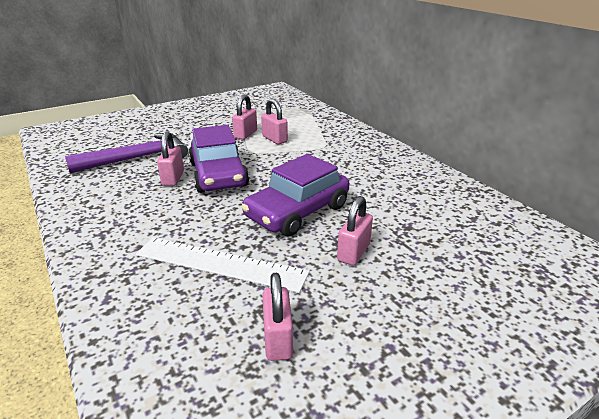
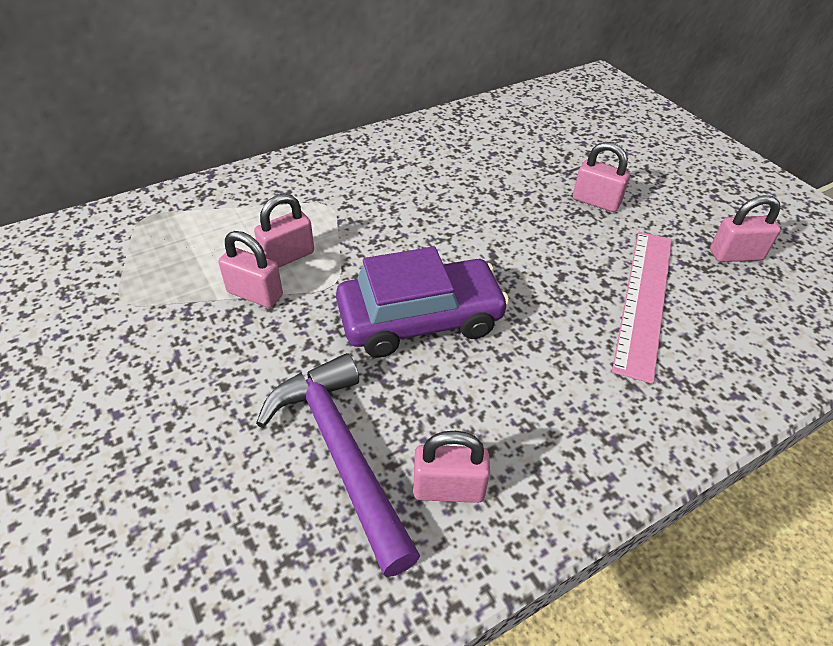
camera: 90 degrees left, 15 degrees up
(173, 178) = (432, 378): pink padlock -> pink padlock (448, 488)
(220, 263) = (644, 300): white ruler -> pink ruler
(297, 211) = (522, 237): purple car -> none

